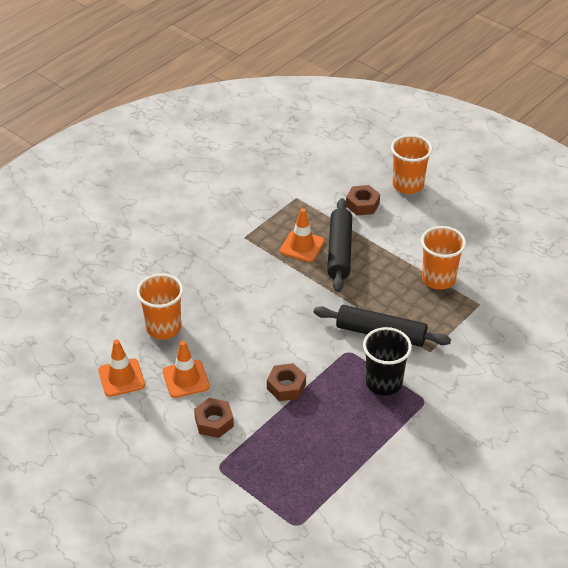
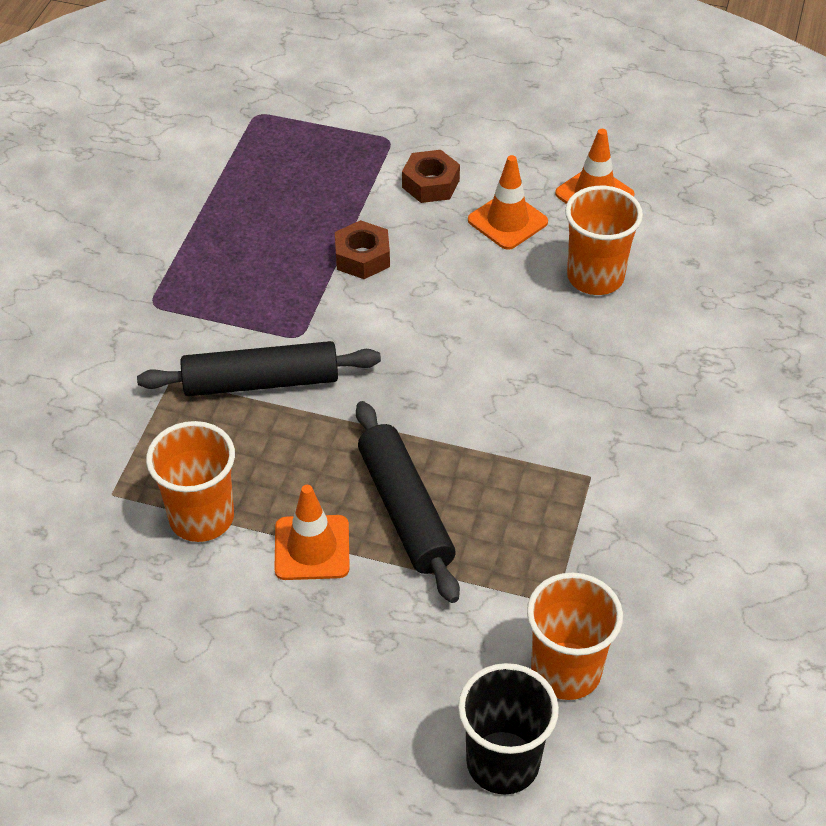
camera: 155 degrees right, 5 degrees up
(302, 246) = (477, 495): orange traffic cone -> orange traffic cone (312, 548)
(362, 204) = (417, 636): brown nut -> none
(383, 383) = (223, 308): black cup -> black cup (503, 762)
(408, 185) = (347, 728): orange cup -> orange cup (566, 671)

